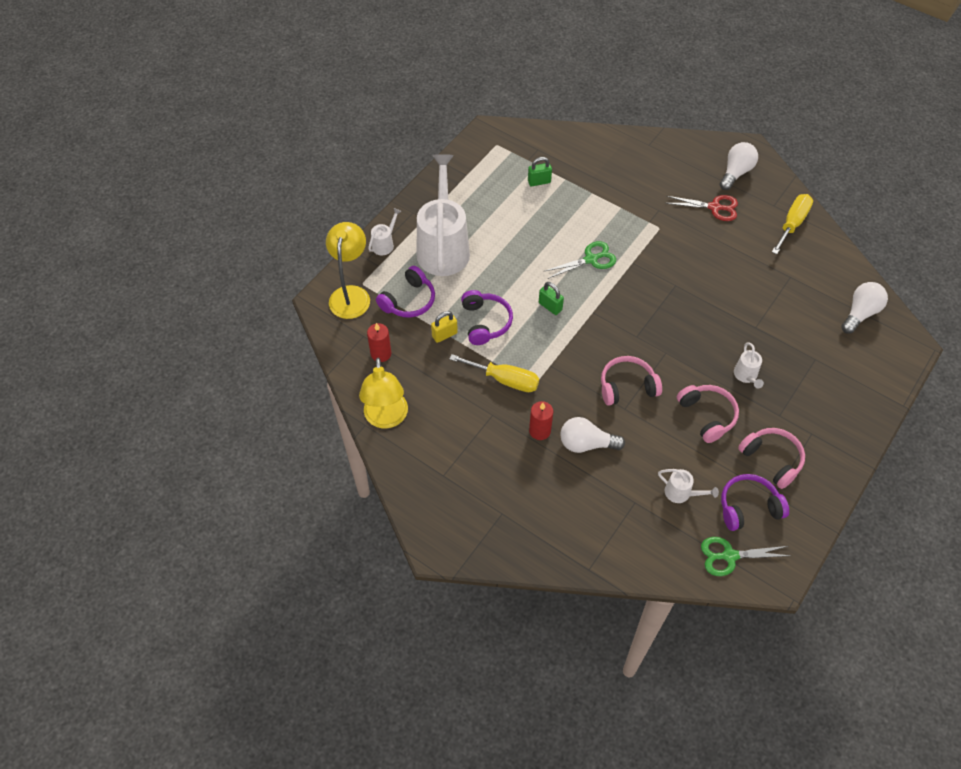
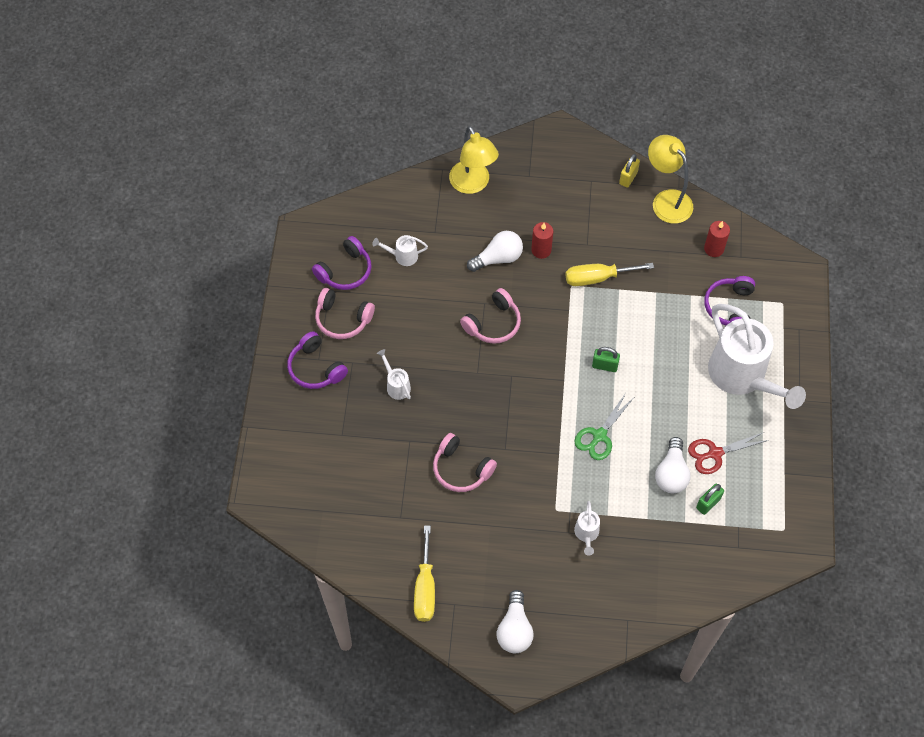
camera: 150 degrees right, 5 degrees up
(351, 294) = (782, 287): yellow lamp -> yellow lamp (473, 184)
(385, 244) = (796, 352): white watering can -> white watering can (586, 534)
(444, 335) = (675, 292): yellow padlock -> yellow padlock (628, 178)
(485, 322) = (650, 321): purple headphones -> purple headphones (316, 368)
(707, 415) = (413, 331): pink headphones -> pink headphones (461, 469)
(714, 207) = (514, 567): red scissors -> red scissors (715, 453)
(729, 556) = (344, 227): green scissors -> none
(860, 313) = (317, 508): white light bulb -> white light bulb (671, 473)

